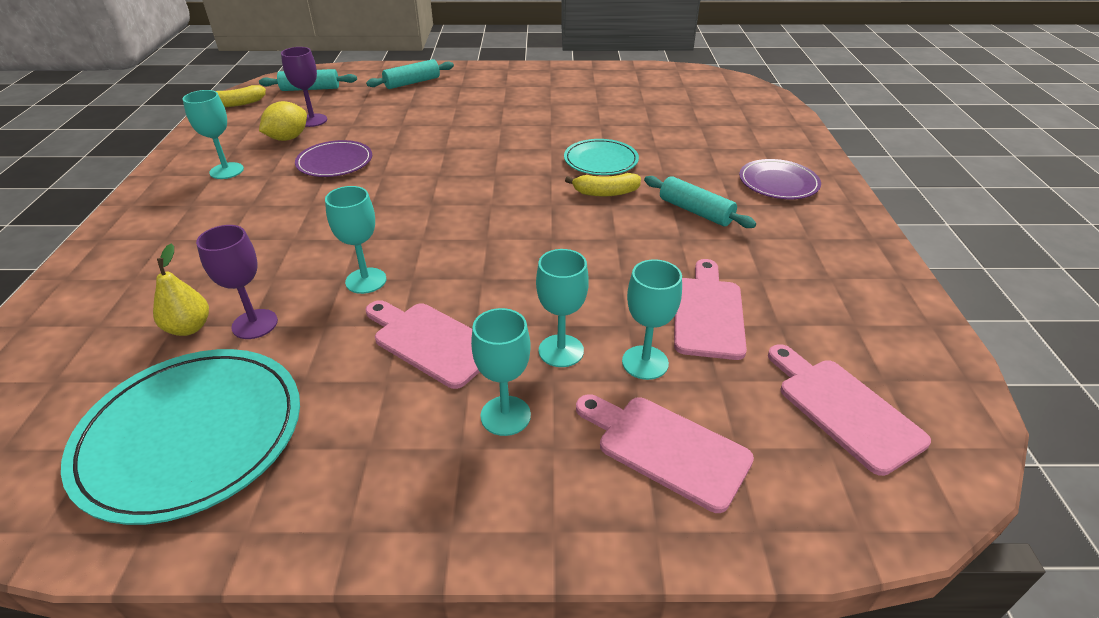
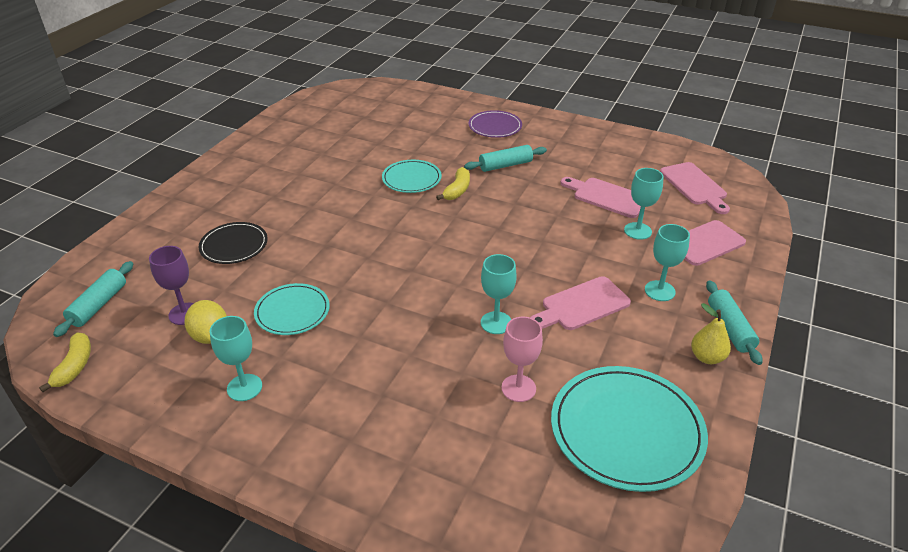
camera: 65 degrees left, 0 degrees up
(189, 328) = (503, 427): yellow pear -> yellow pear (707, 357)
(255, 324) = (518, 388): purple goblet -> pink goblet
(335, 162) = (292, 311): purple plate -> turquoise plate
(412, 83) = (166, 235): turquoise rolling pin -> turquoise rolling pin (729, 328)
(415, 111) = (234, 245): none -> black plate
(561, 351) = (614, 256): turquoise goblet -> none
(844, 409) = (694, 186): pink cutting board -> pink cutting board turned 105 degrees counterclockwise

